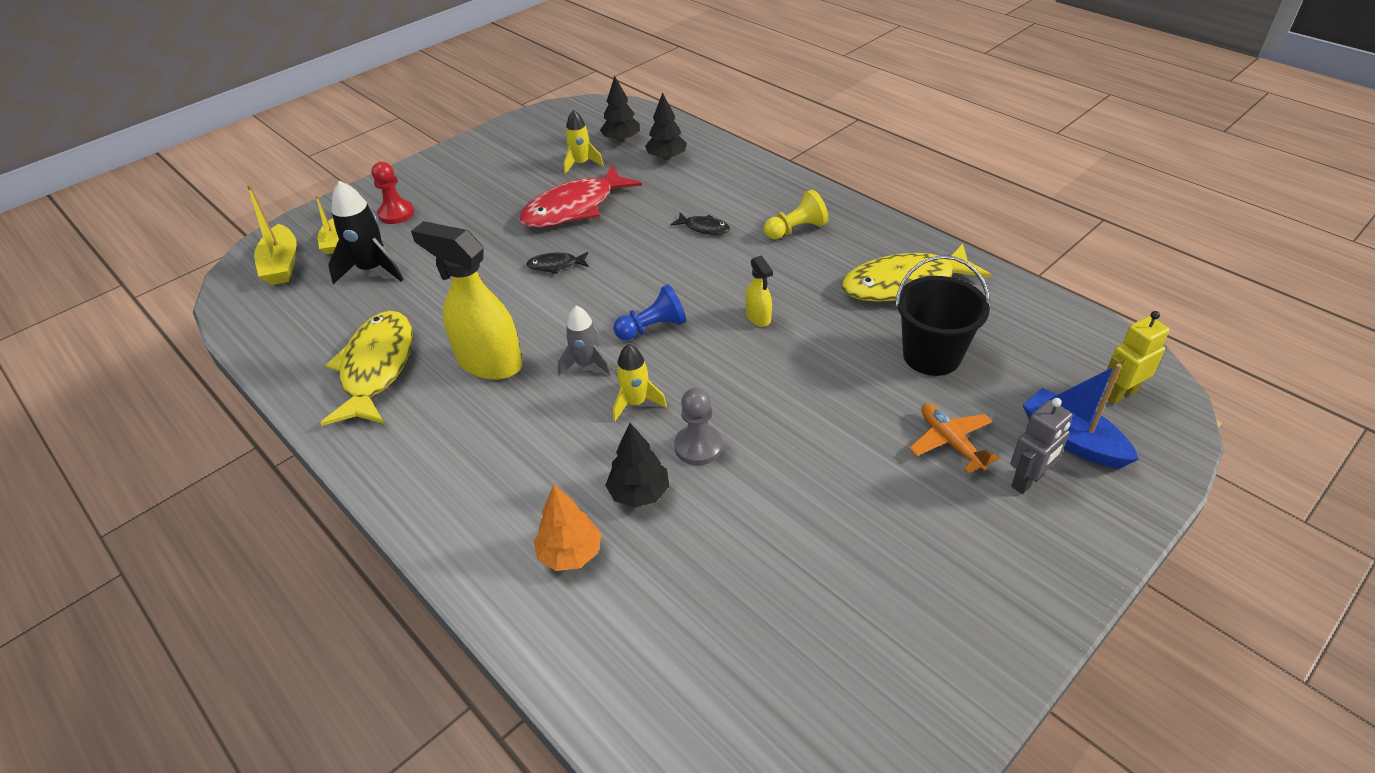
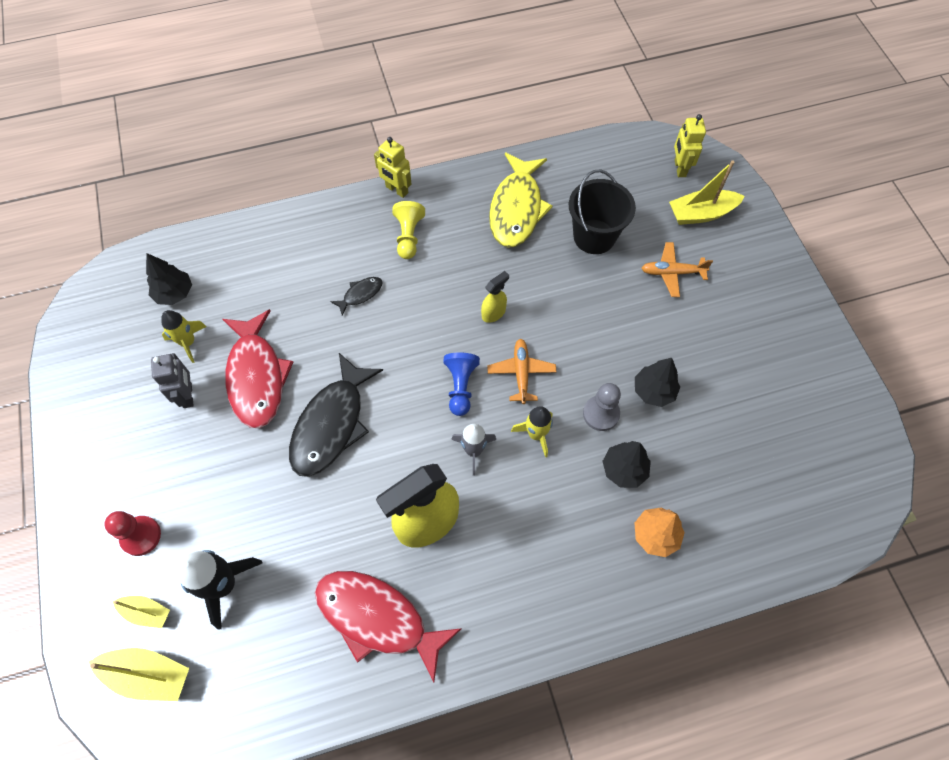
camera: 65 degrees left, 20 degrees up
(376, 368) = (377, 618): yellow fish -> red fish
(555, 265) = (331, 424): black fish -> black fish, size x2.25
(666, 157) = (235, 273): black tree -> black tree (653, 391)
(702, 364) = (521, 373): none -> orange plane
(758, 317) = (493, 313): yellow spray bottle -> yellow spray bottle turned 45 degrees counterclockwise
(842, 202) = (396, 190): none -> yellow robot
(1028, 481) = (720, 254): grey robot -> grey robot (188, 395)
(1072, 439) = (701, 214): blue boat -> yellow boat

